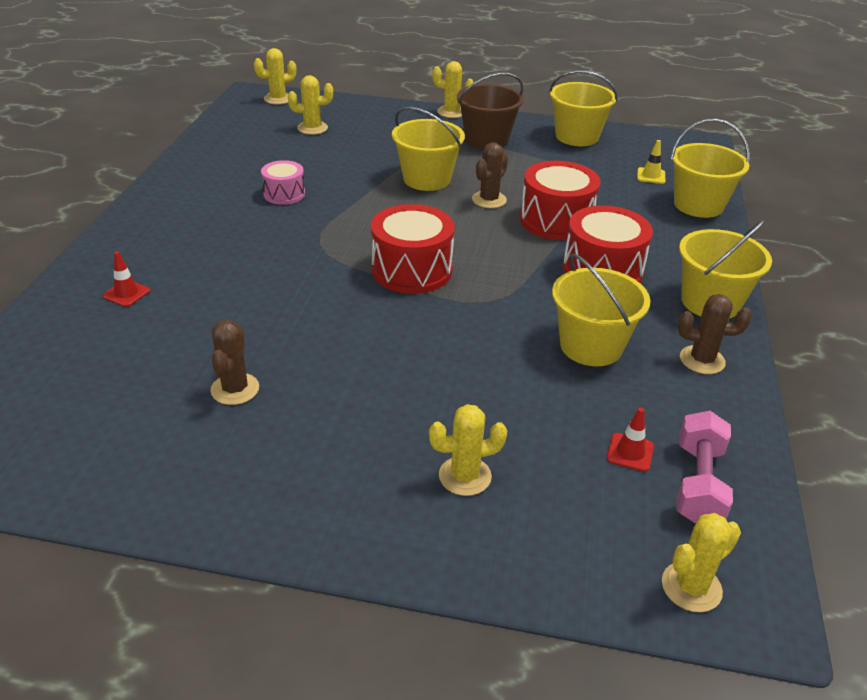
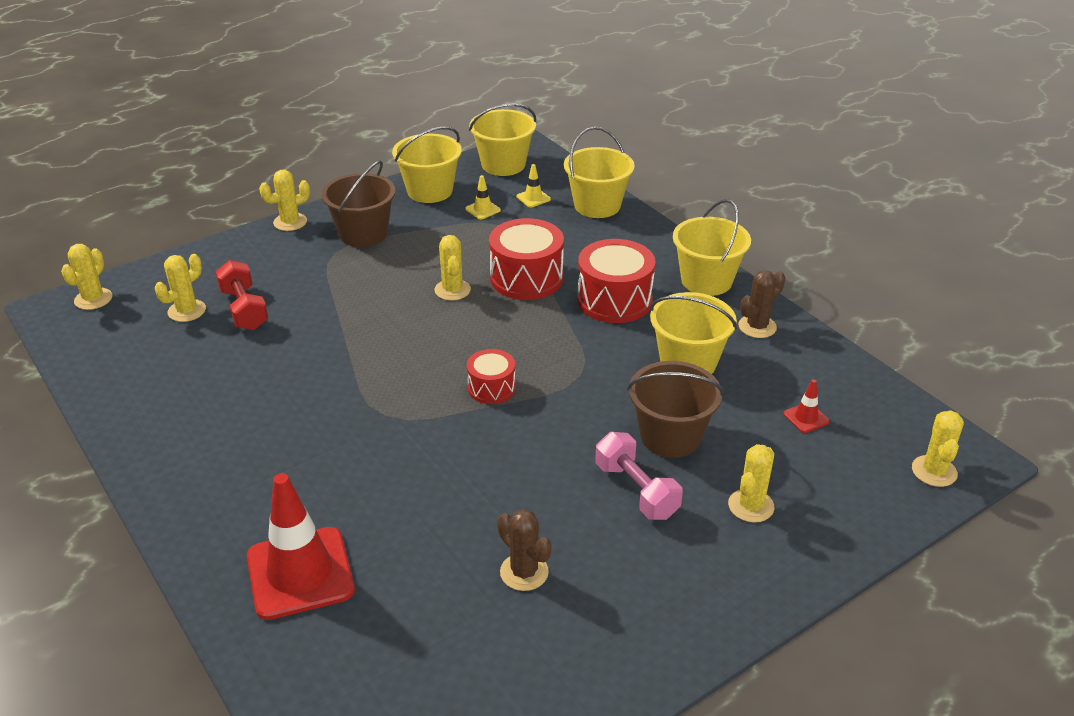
camera: 45 degrees left, 0 degrees up
(126, 293) = (300, 573): red traffic cone -> red traffic cone, size x2.38
(284, 194) = (276, 391): pink drum -> none
(344, 143) = (244, 309): none -> red dumbbell
(412, 270) = (491, 388): red drum -> red drum, size x0.58
(427, 179) = (375, 301): yellow bucket -> yellow bucket (503, 164)
(486, 384) = (670, 436): none -> brown bucket
(489, 200) = (452, 290): brown cactus -> yellow cactus
(597, 165) = (483, 209): none -> yellow traffic cone
(698, 484) = (860, 409): pink dumbbell -> pink dumbbell (636, 490)

